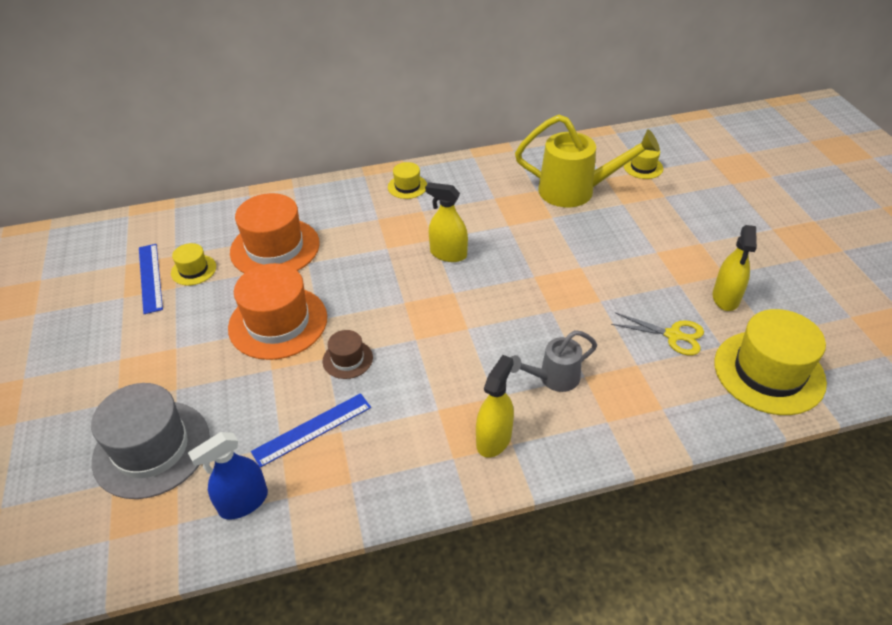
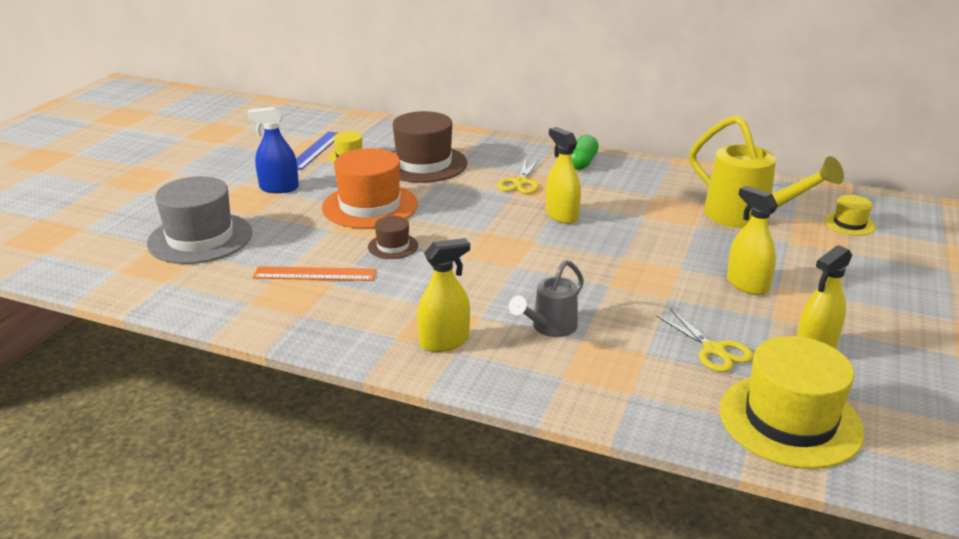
camera: 35 degrees right, 15 degrees down
(243, 502) = (218, 291): blue spray bottle -> blue spray bottle (279, 188)
(275, 248) = (423, 164): orange hat -> brown hat
(312, 429) = (315, 274): blue ruler -> orange ruler
(380, 232) = (520, 182): none -> yellow scissors
(407, 186) = (582, 163): yellow hat -> green capsule
(553, 378) = (549, 328): grey watering can -> grey watering can turned 60 degrees counterclockwise
(636, 260) = (747, 285): none -> yellow spray bottle

